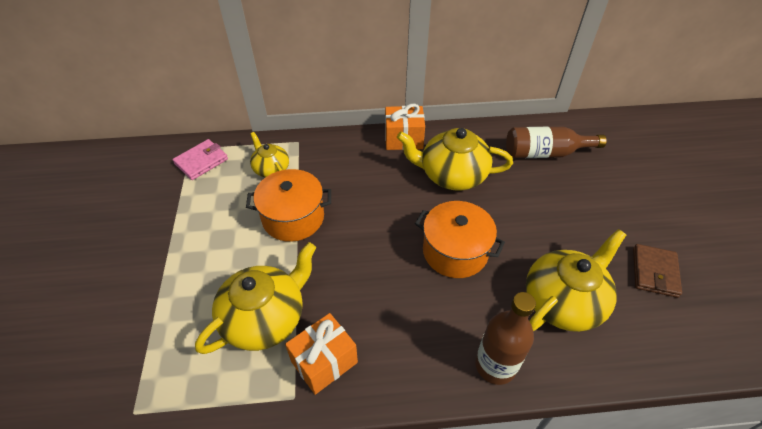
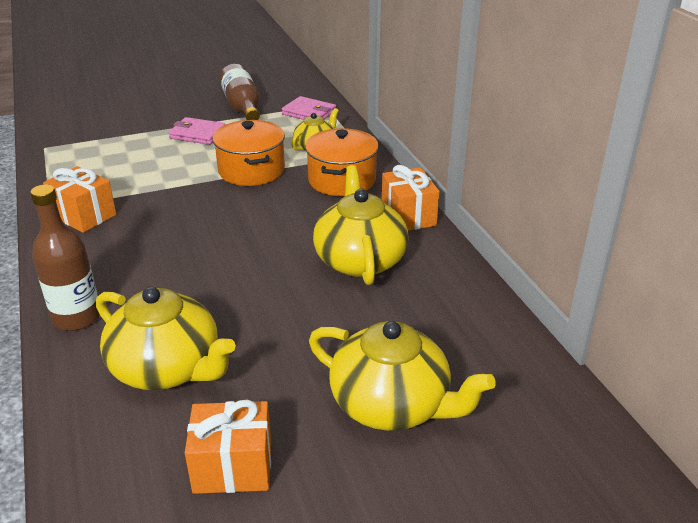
camera: 75 degrees right, 15 degrees down
(193, 251) = (197, 134): none -> pink wallet
(265, 318) = (129, 180): yellow teapot -> yellow teapot (392, 404)
(455, 251) = (230, 275): orange pot -> orange pot (342, 180)
(545, 153) = (450, 341): brown bottle -> brown bottle (242, 107)
(654, 272) = (233, 466): brown wallet -> orange gift

